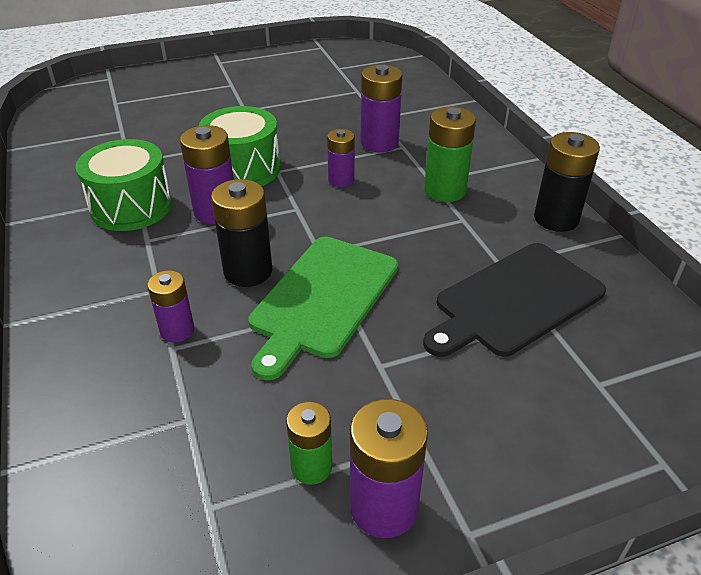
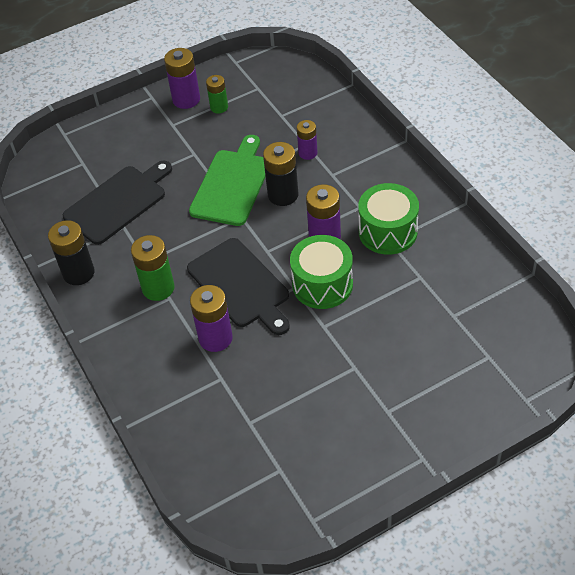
camera: 175 degrees right, 10 degrees up
(341, 180) = (240, 285): purple battery -> black cutting board

